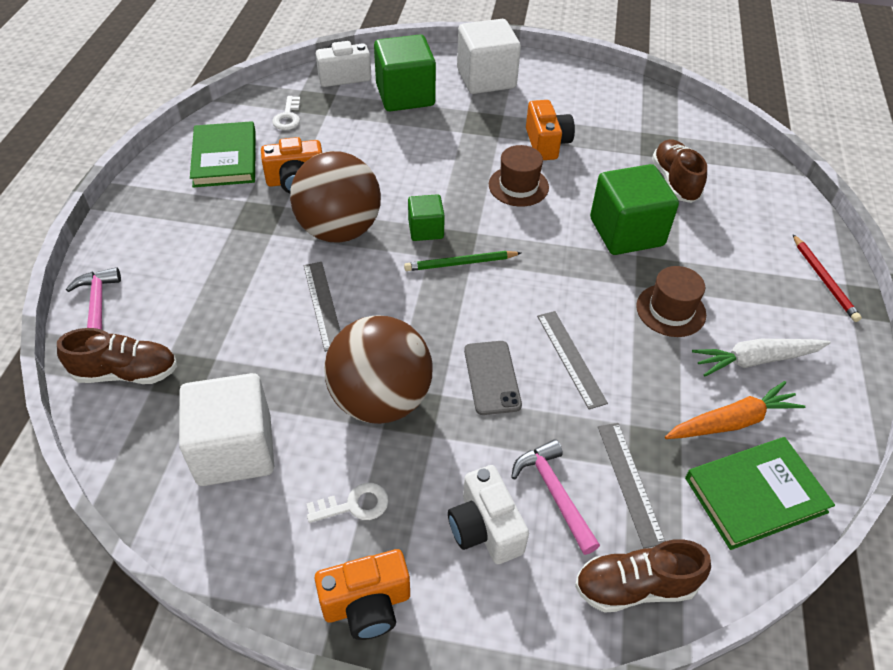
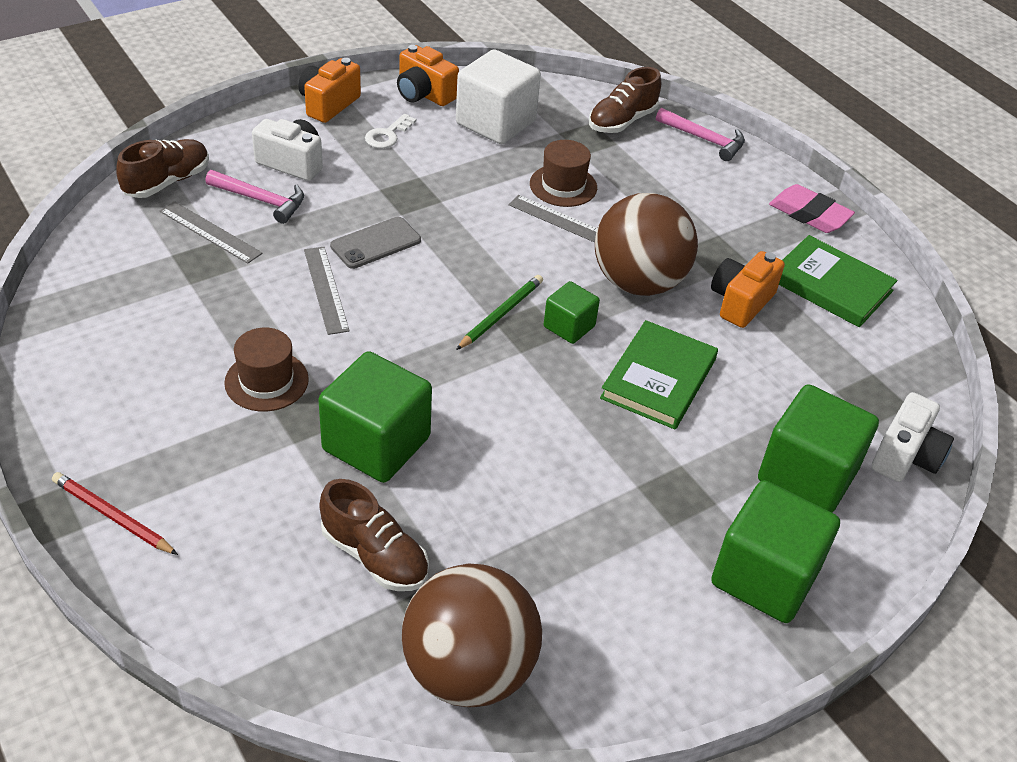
camera: 135 degrees right, 5 degrees down
(147, 204) = (809, 214): none -> pink eraser
(288, 117) = (861, 363): white key -> none
(380, 399) = (440, 190): brown ball -> brown ball (469, 670)
(486, 78) = (764, 577): white cube -> green cube
(492, 377) = (376, 243): grey phone -> grey phone turned 75 degrees counterclockwise
(518, 186) = (541, 430): brown hat -> brown hat (563, 186)
(546, 143) = (574, 513): orange camera -> orange camera (424, 94)
(570, 358) = (326, 289): grey ruler -> grey ruler turned 45 degrees clockwise
(732, 422) = (149, 313): orange carrot -> none
(755, 495) = (104, 271): green book -> green book (658, 379)
(756, 360) = (152, 378): white carrot -> none

